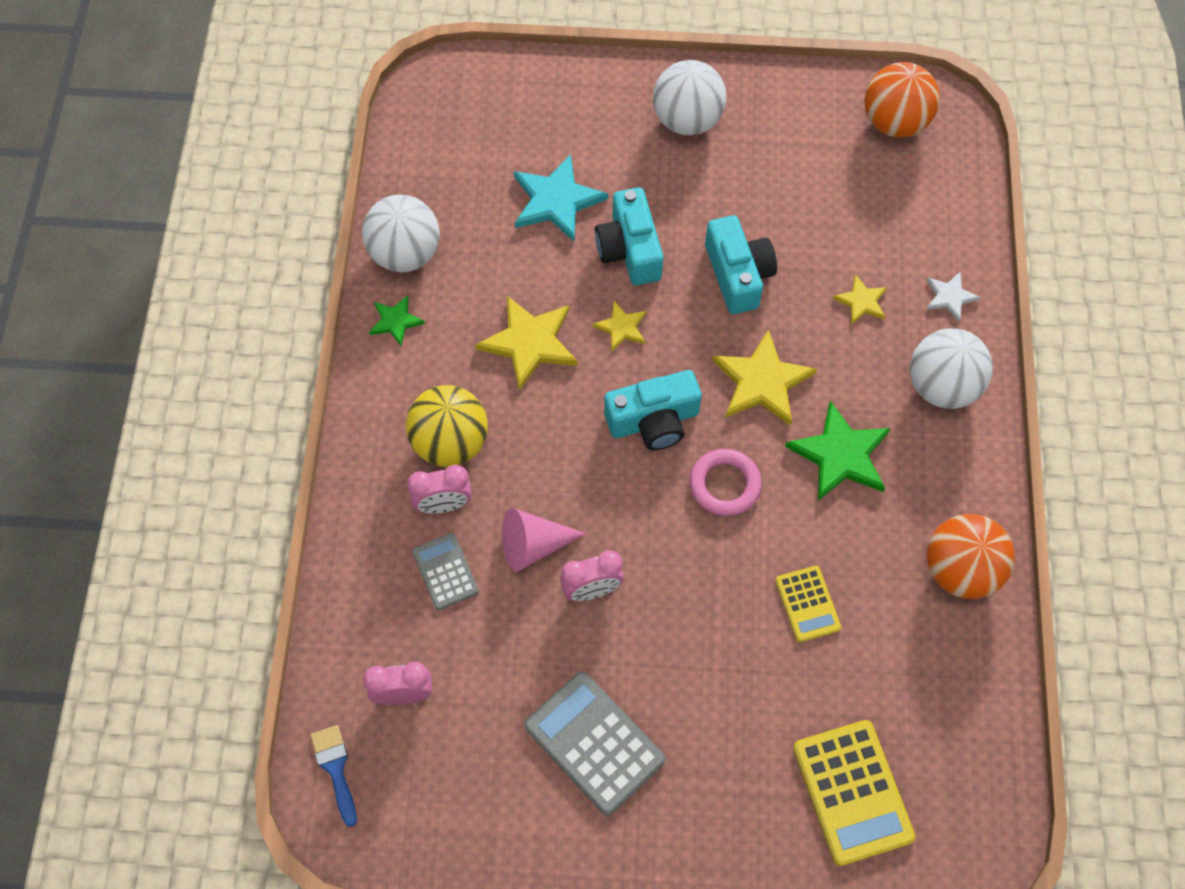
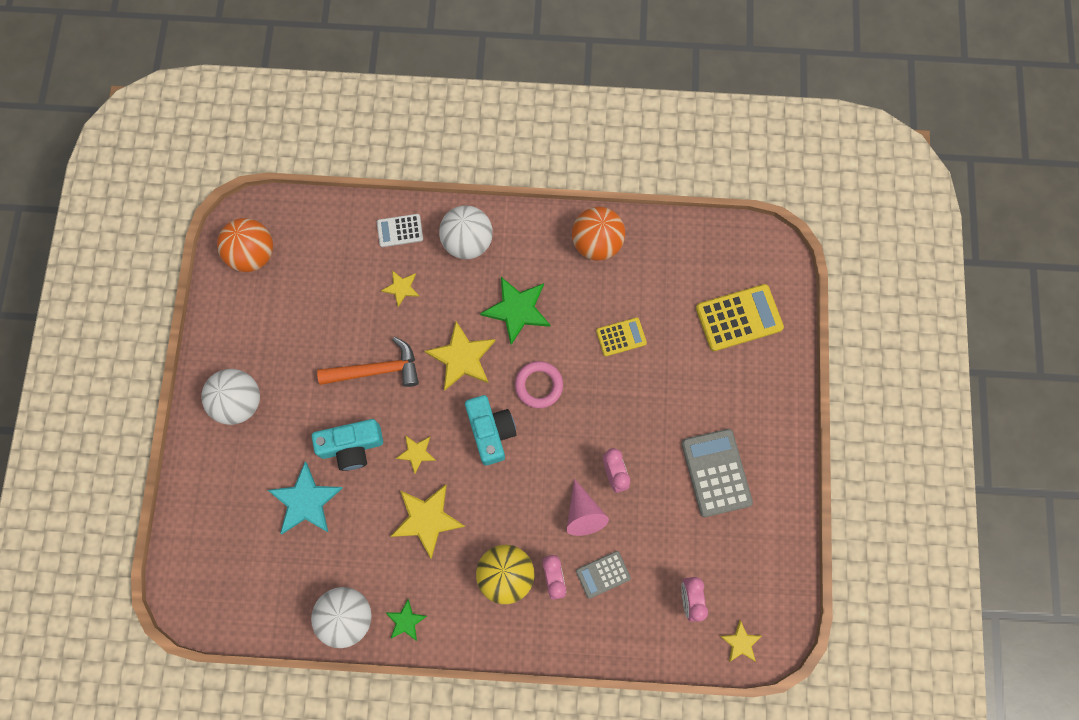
camera: 90 degrees left, 10 degrees up
(335, 768) = (740, 642): blue brush -> yellow star
(594, 743) = (716, 472): grey calculator -> grey calculator turned 120 degrees clockwise
(738, 275) = (376, 370): turquoise camera -> orange hammer
(950, 297) = (400, 230): white star -> white calculator

